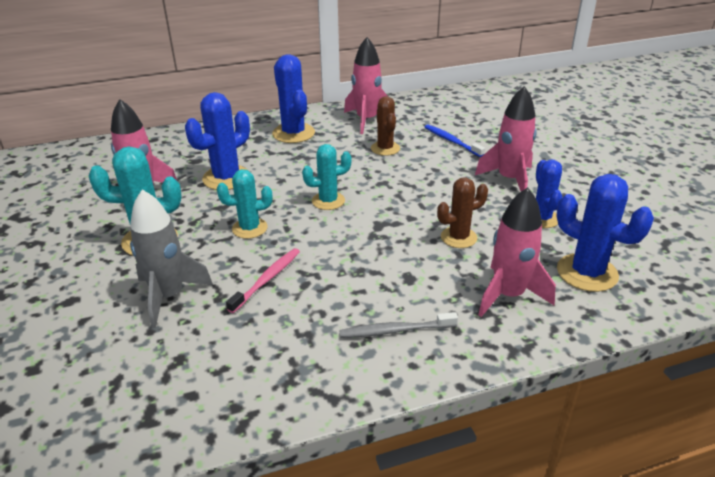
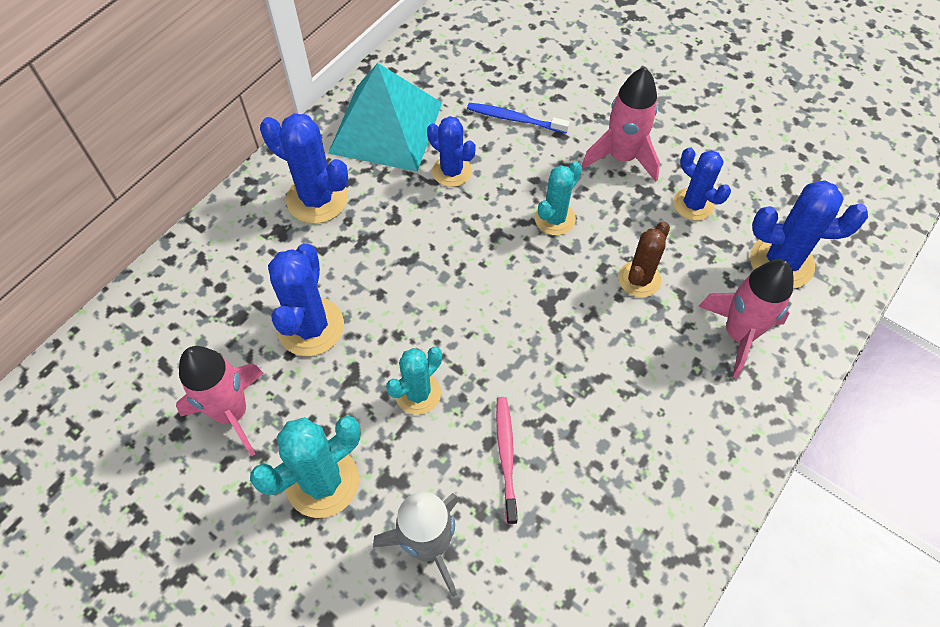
camera: 35 degrees left, 25 degrees up
(328, 201) = (464, 299): turquoise cactus -> turquoise cactus (555, 219)
(367, 120) = (386, 127): pink rocket -> turquoise pyramid
(385, 148) = (451, 171): brown cactus -> blue cactus
(395, 330) = (679, 444): grey toothbrush -> none

